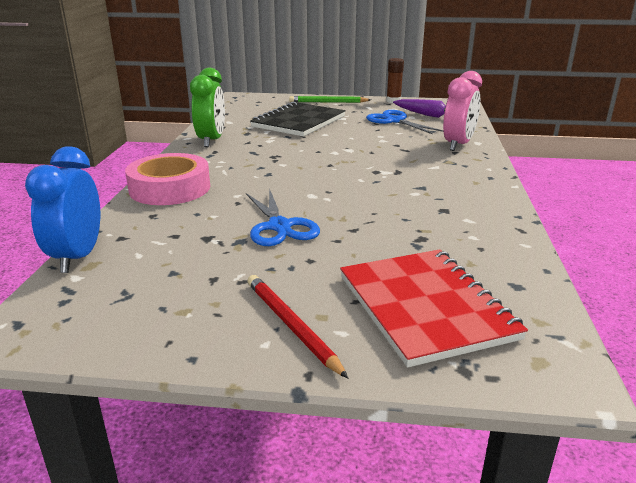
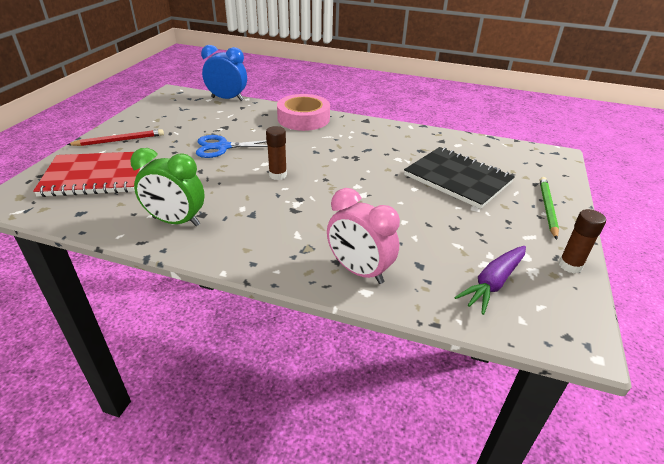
camera: 100 degrees right, 10 degrees up
(211, 141) = (400, 134): green clock -> green clock (176, 221)
(336, 185) = (278, 175): none -> brown glue stick
(395, 121) = (463, 244): blue scissors -> none

